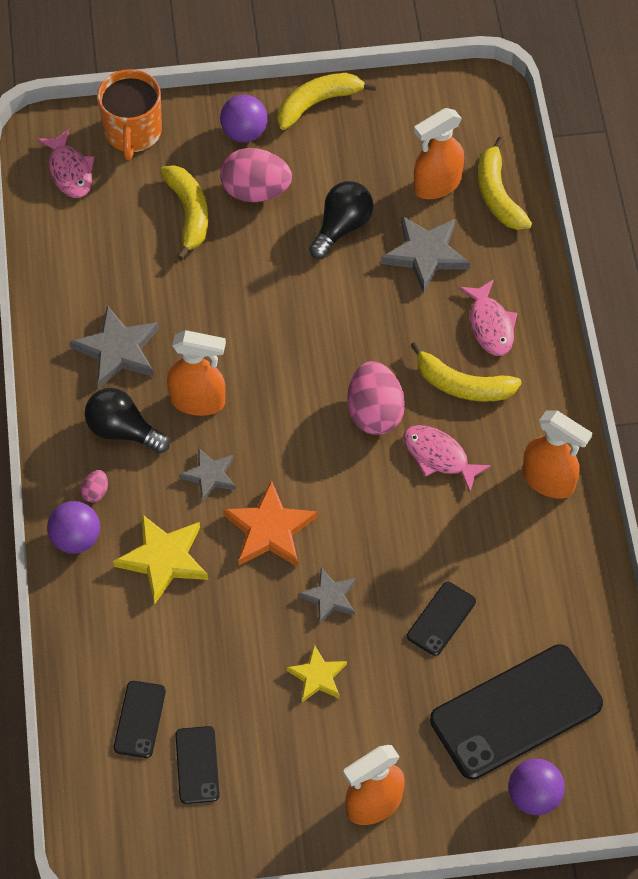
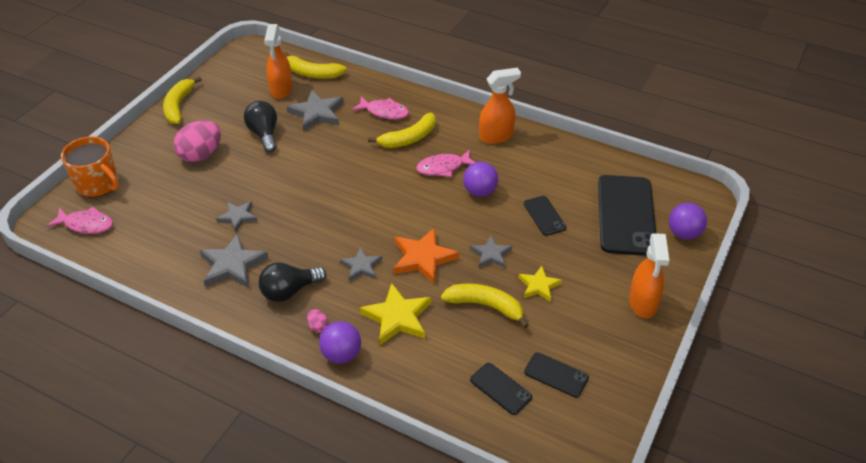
camera: 55 degrees left, 15 degrees down
(189, 213) = (180, 188): yellow banana -> yellow banana (485, 306)
(189, 302) = (238, 217): none -> grey star
(198, 401) = (306, 246): orange spray bottle -> none
(244, 132) = (159, 141): purple ball -> purple ball (480, 192)
(374, 412) = (391, 178): pink egg -> none

